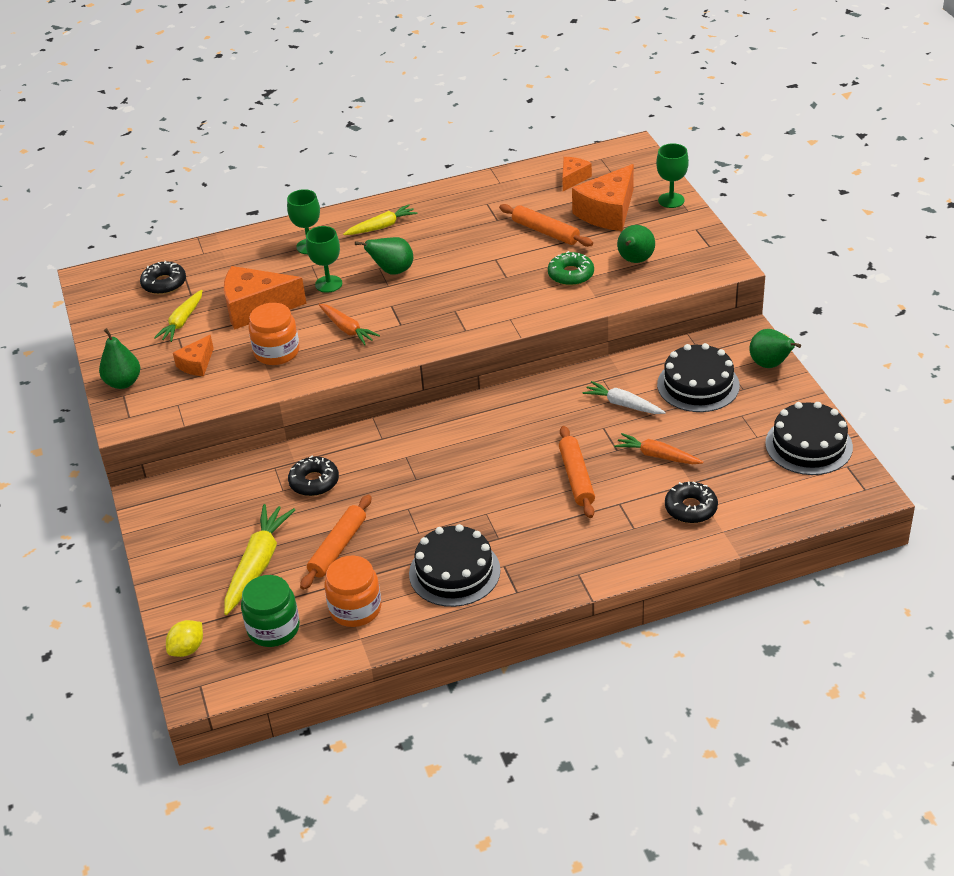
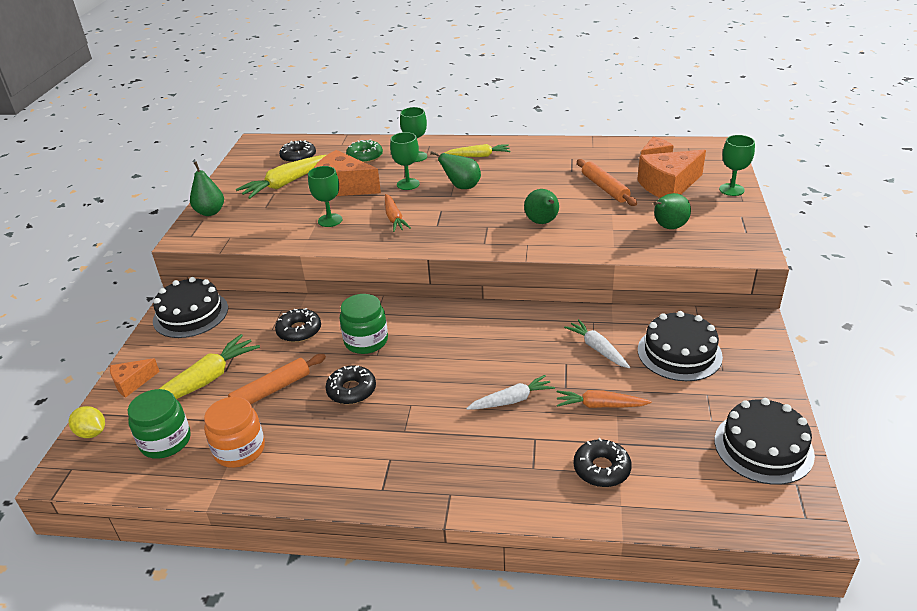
camera: 25 degrees right, 5 degrees down
(182, 322) = (286, 183): yellow carrot -> yellow carrot, size x1.56
(187, 649) = (92, 433): yellow lemon -> yellow lemon turned 60 degrees clockwise
(196, 364) = (268, 213): orange cheese -> orange cheese (132, 383)
(277, 352) = (330, 220): orange jar -> green goblet
(394, 469) = (366, 341): none -> green jar
(419, 520) = (351, 390): none -> black donut
(454, 572) = (344, 448): black cake -> black cake (190, 314)
(571, 275) = (603, 224): green donut -> green donut (365, 157)
(576, 477) = (512, 400): orange rolling pin -> white carrot
(657, 456) = (600, 405): orange carrot -> orange carrot turned 45 degrees counterclockwise
(770, 365) = (763, 356): green pear -> green pear (542, 222)

